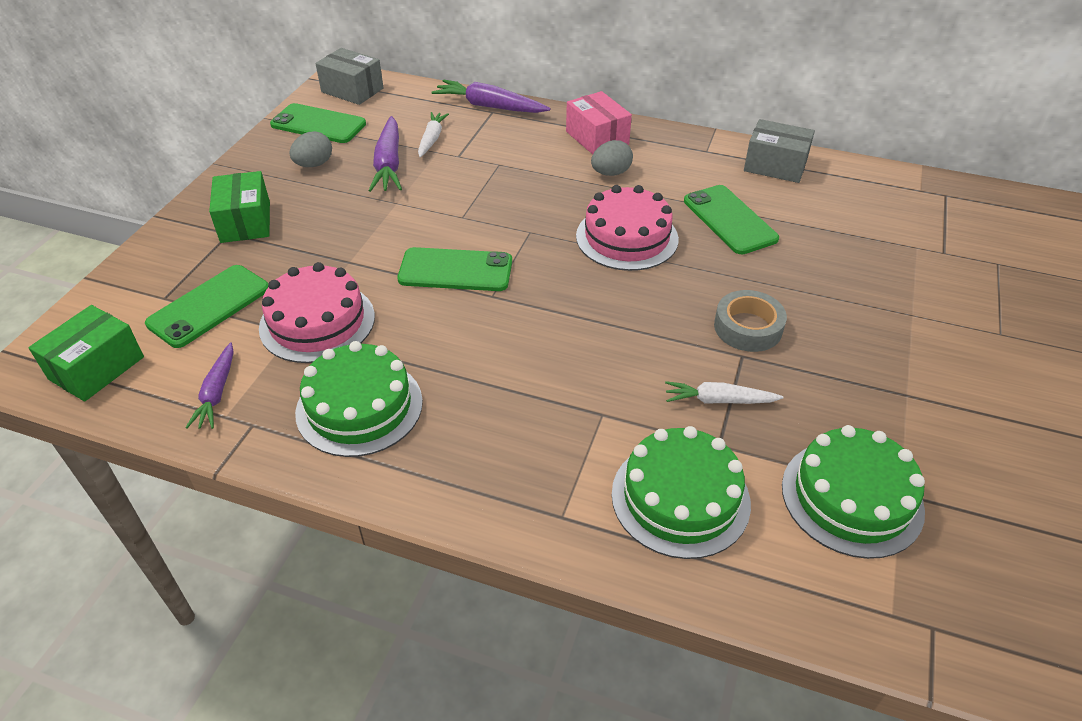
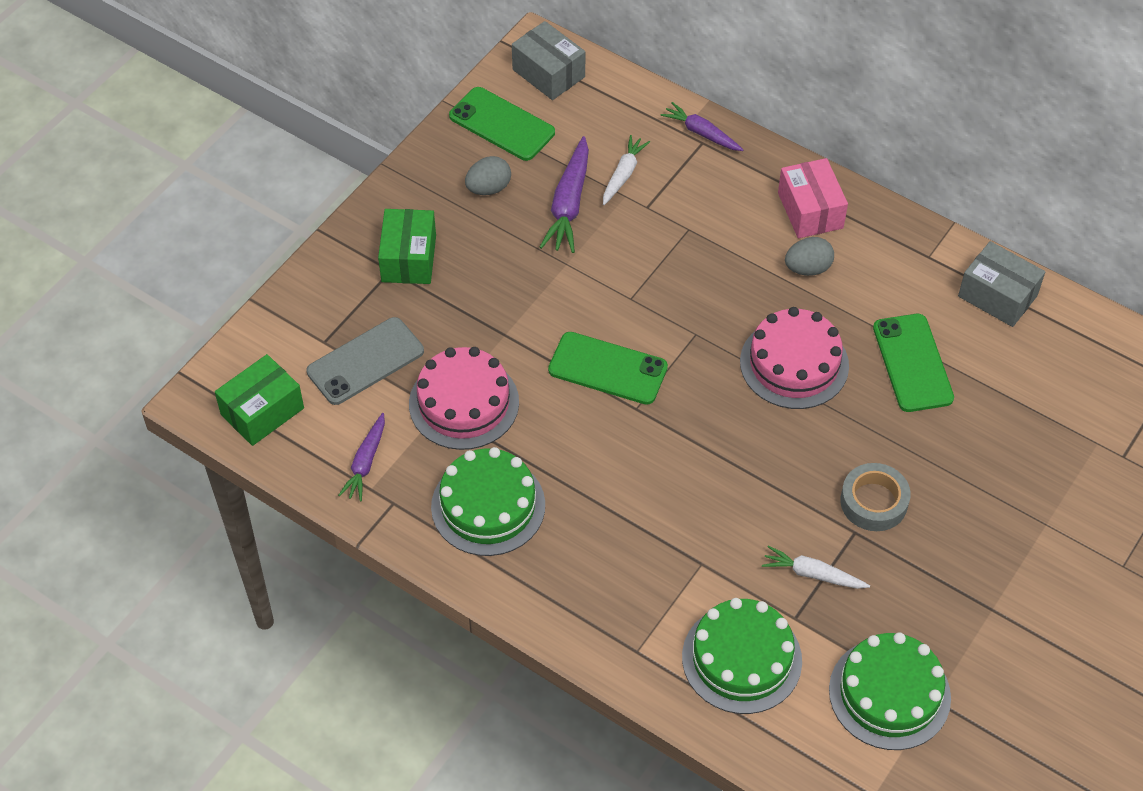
camera: 15 degrees right, 10 degrees up
(209, 306) = (365, 361): green phone -> grey phone
(489, 106) = (701, 133): purple carrot -> purple carrot, size x0.64

